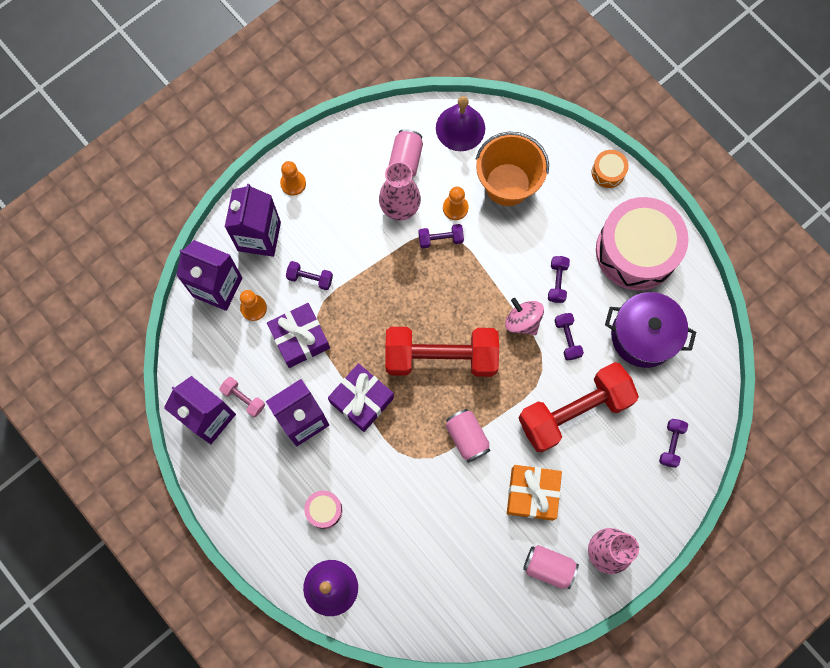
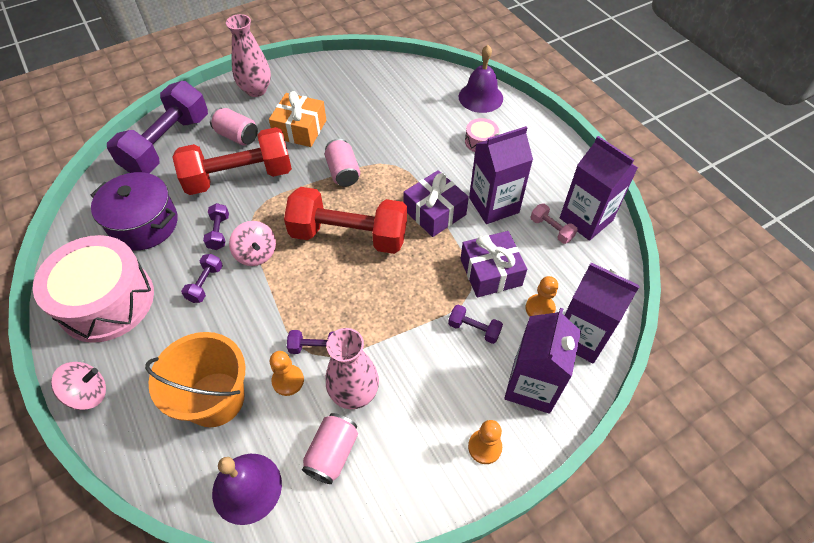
camera: 170 degrees left, 20 degrees down
(548, 567) = (304, 87): pink can -> pink can (237, 136)
(608, 172) = (88, 393): orange drum -> pink spinning top
(671, 444) = (167, 144): purple dumbbell -> purple dumbbell, size x2.46

